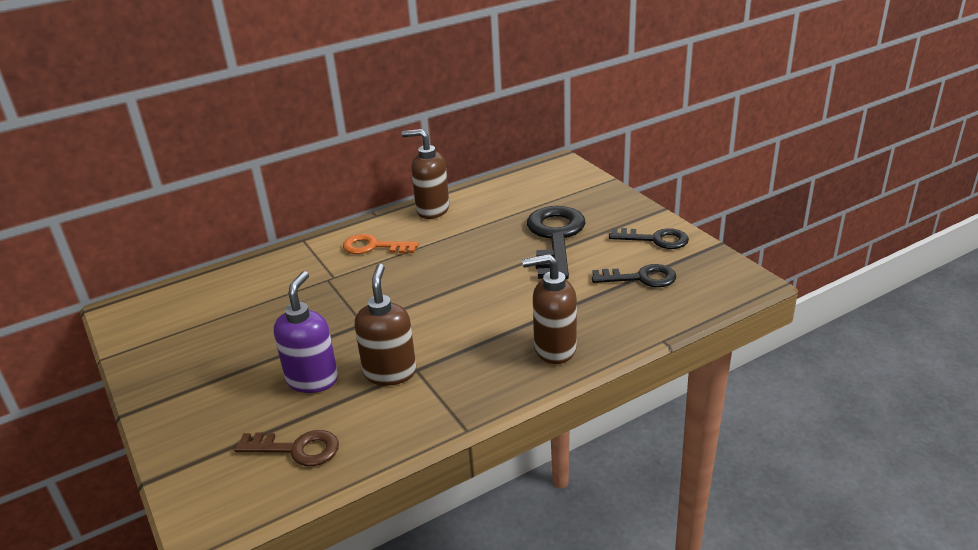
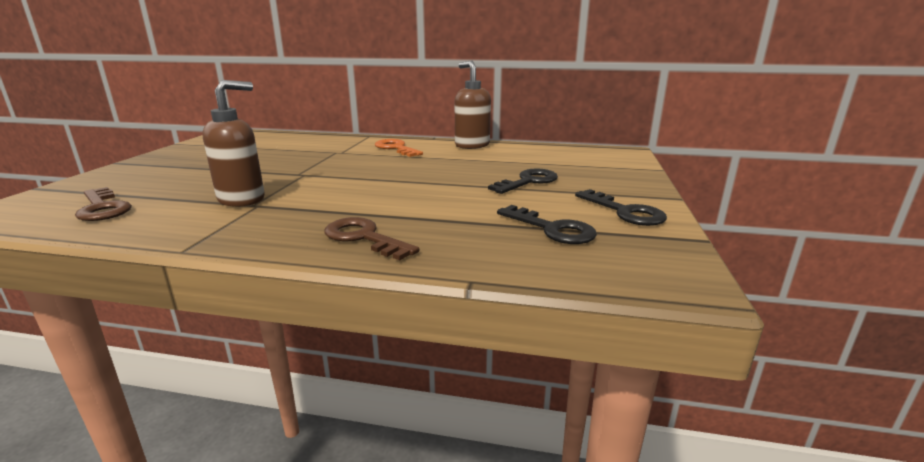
camera: 40 degrees right, 10 degrees down
(312, 379) = (204, 184): purple soap dispenser -> none
(554, 349) = (364, 238): brown soap dispenser -> brown key
(555, 238) = (528, 181): black key -> black key, size x0.59

